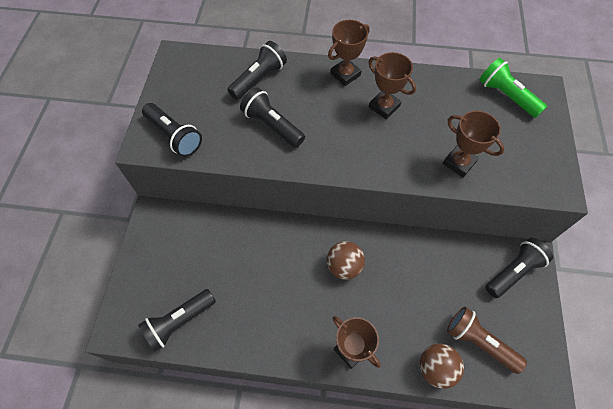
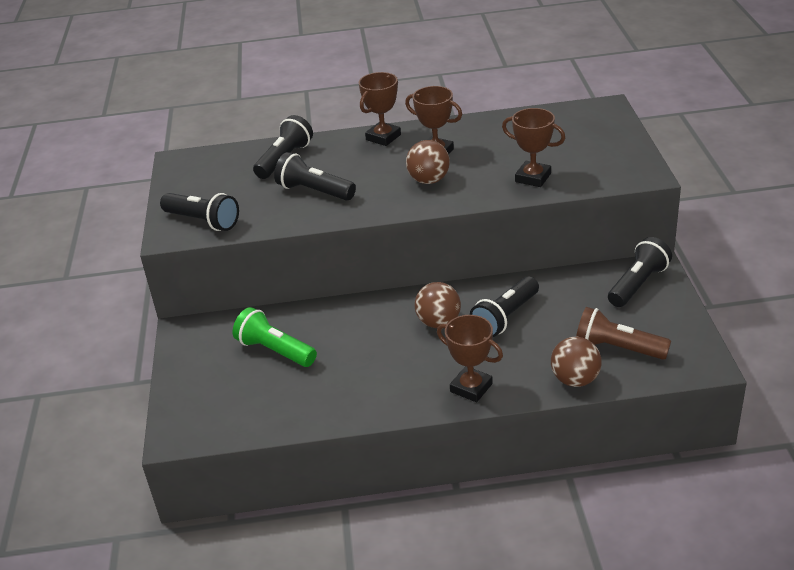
camera: 10 degrees left, 25 degrees down
(179, 322) = (253, 412): black flashlight -> black flashlight (505, 317)
(369, 140) = (429, 180): none -> brown ball
(506, 96) = (568, 119): green flashlight -> green flashlight (275, 351)

